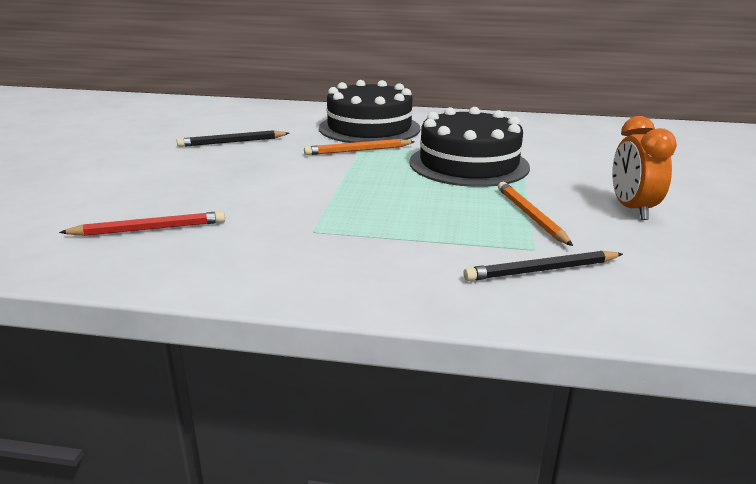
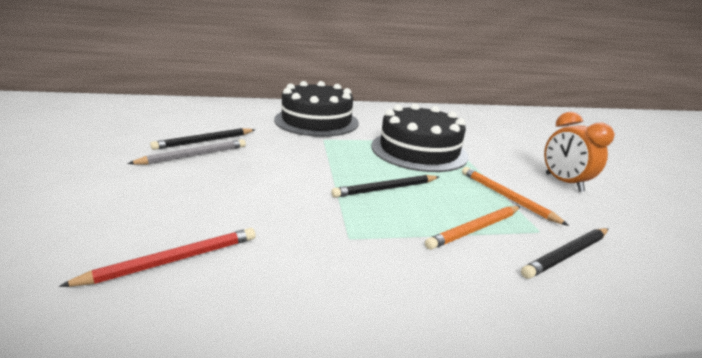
camera: 20 degrees left, 0 degrees up
(214, 154) = (194, 155): none -> grey pencil
(358, 150) = (323, 143): orange pencil -> orange pencil (475, 229)
(390, 197) = (386, 189): none -> black pencil

